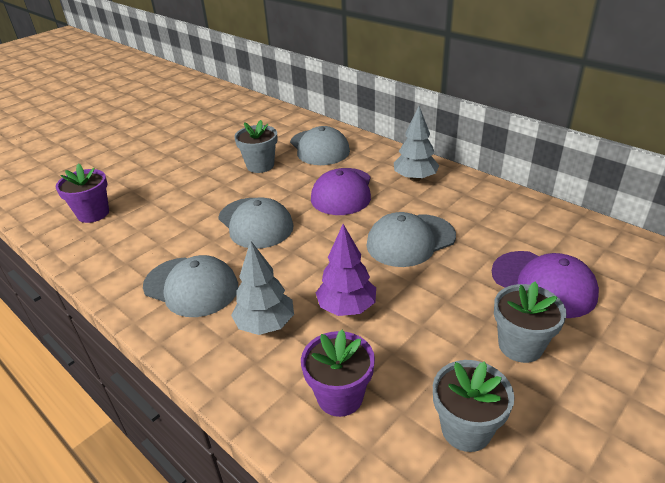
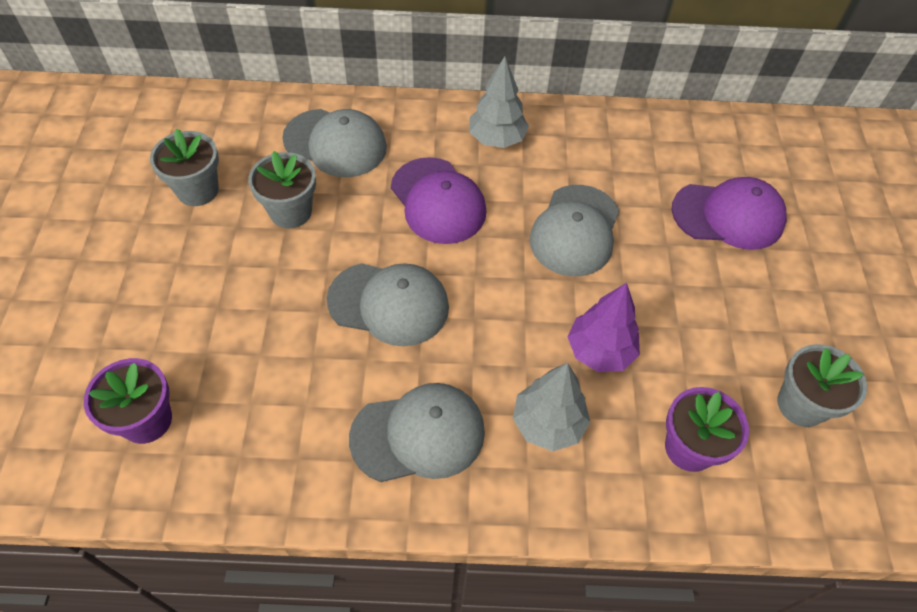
camera: 45 degrees left, 20 degrees up
(520, 345) = (767, 295): grey flower pot -> grey flower pot (198, 190)

